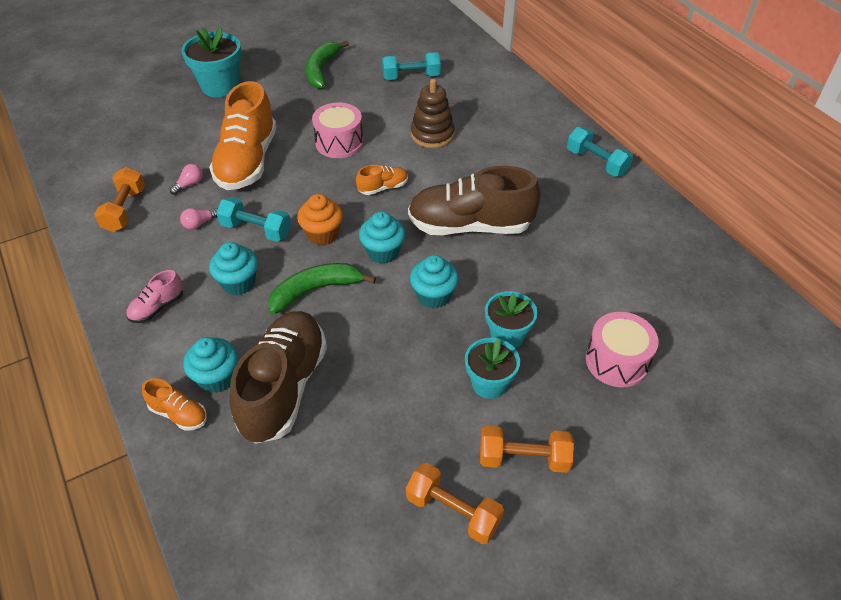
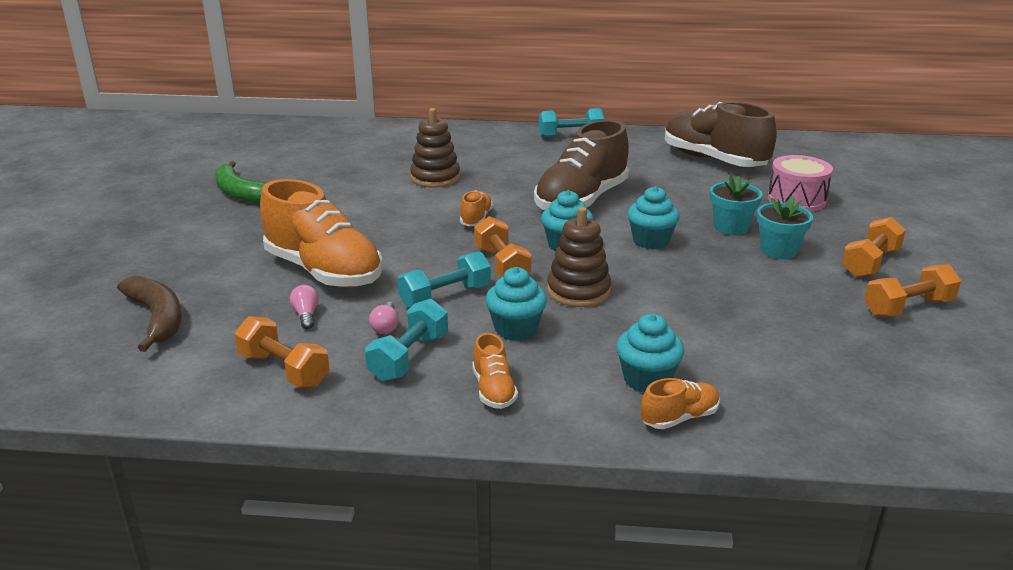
camera: 55 degrees left, 20 degrees down
(146, 133) = (157, 318): none -> brown banana
(157, 307) = (493, 390): pink shoe -> orange shoe
(220, 86) = (157, 250): turquoise flower pot -> none
(284, 387) = (696, 345): brown shoe -> brown shoe (713, 160)
(315, 290) = (578, 291): green banana -> brown stacking toy
(322, 234) = (502, 265): orange cupcake -> orange dumbbell
(339, 143) = (375, 218): pink drum -> none
(411, 77) = (334, 160): turquoise dumbbell -> turquoise dumbbell (409, 357)

